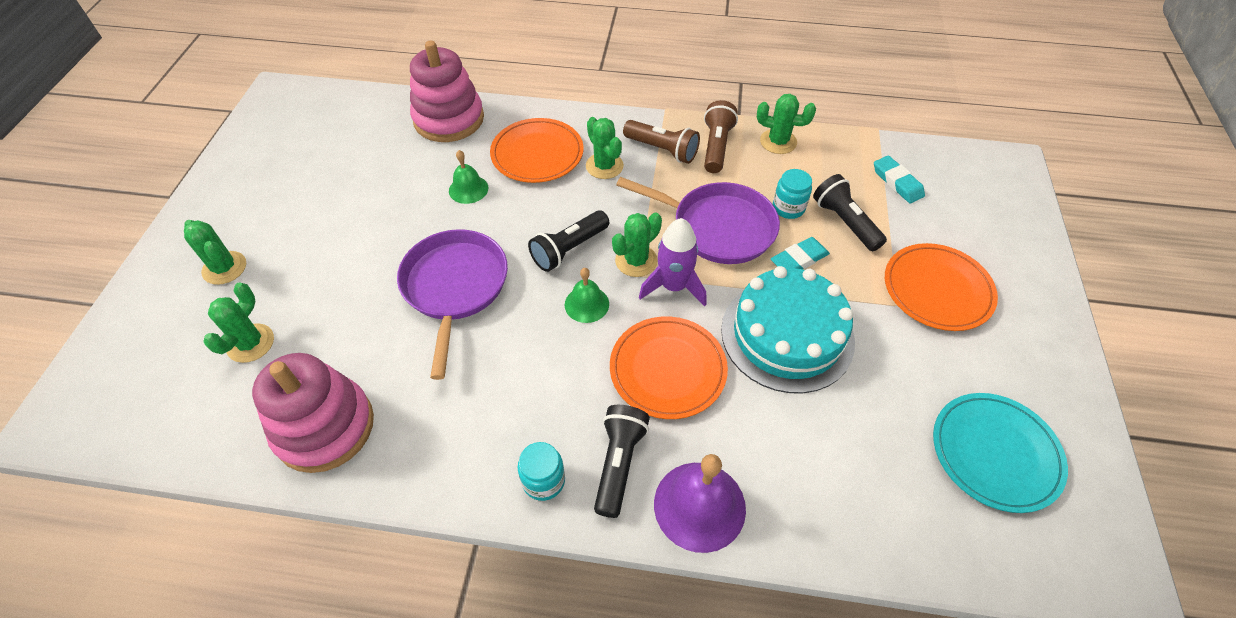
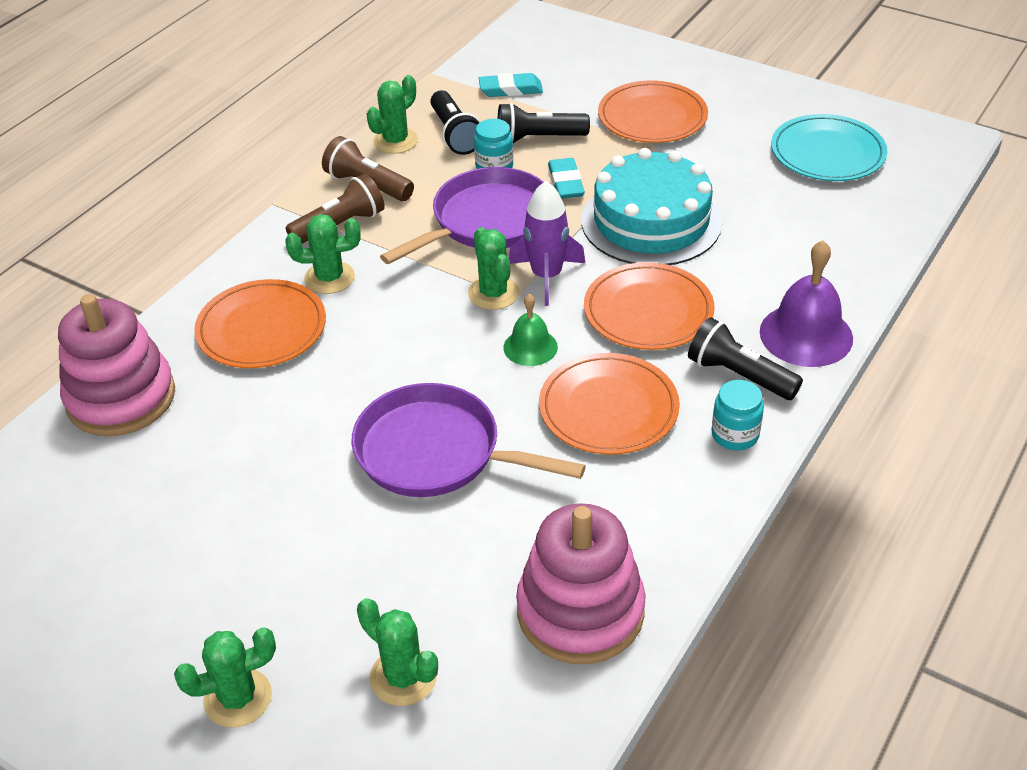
camera: 65 degrees left, 10 degrees down
(468, 189) = (276, 406): green bell -> none
(539, 378) = (608, 408): none -> orange plate
(569, 249) = (441, 340): black flashlight -> black flashlight (455, 134)

